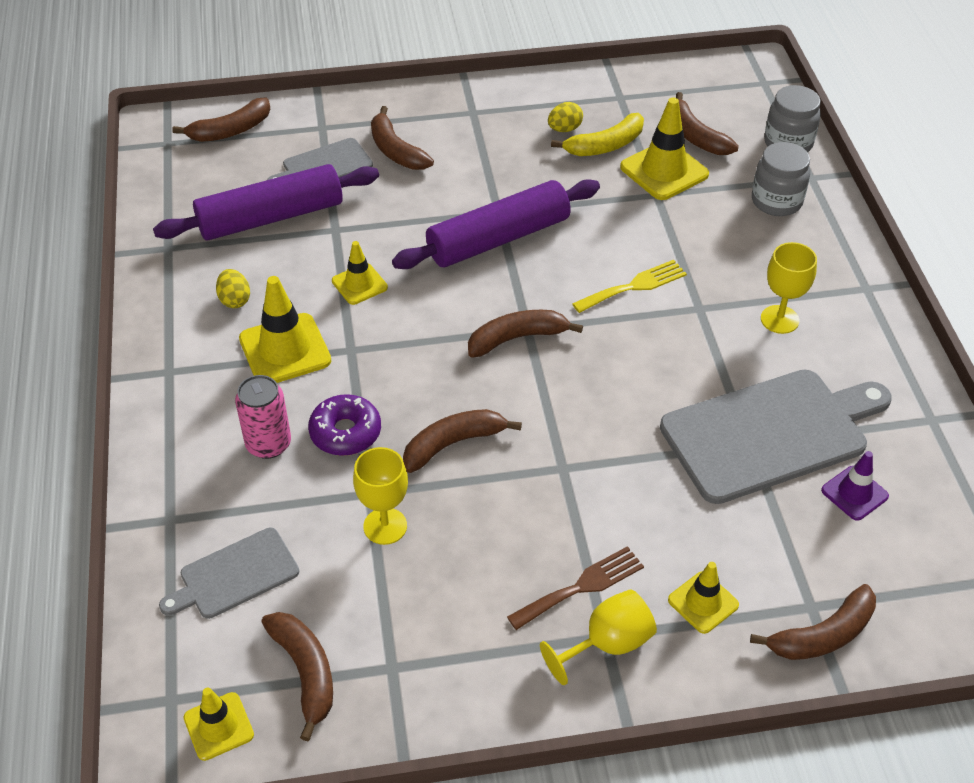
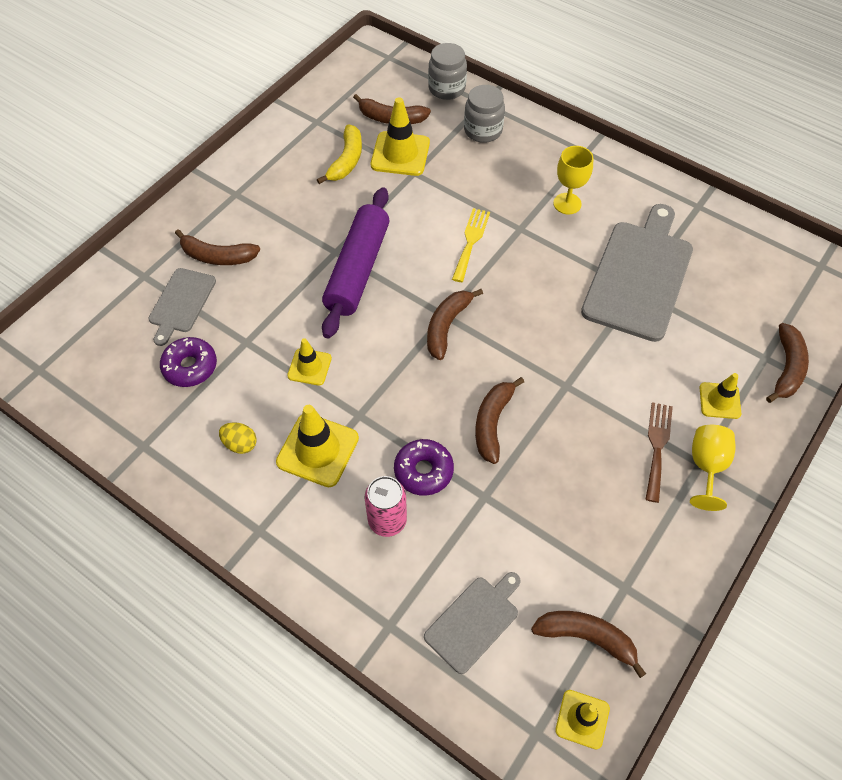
camera: 45 degrees left, 10 degrees up
(230, 130) = (77, 325): brown banana -> none
(235, 575) = (474, 621): grey cutting board -> grey cutting board turned 150 degrees counterclockwise
(271, 217) = (190, 367): purple rolling pin -> purple donut
(385, 526) = (518, 508): yellow goblet -> none
(564, 129) = (309, 166): yellow egg -> none
(854, 493) = (713, 277): purple traffic cone -> none

